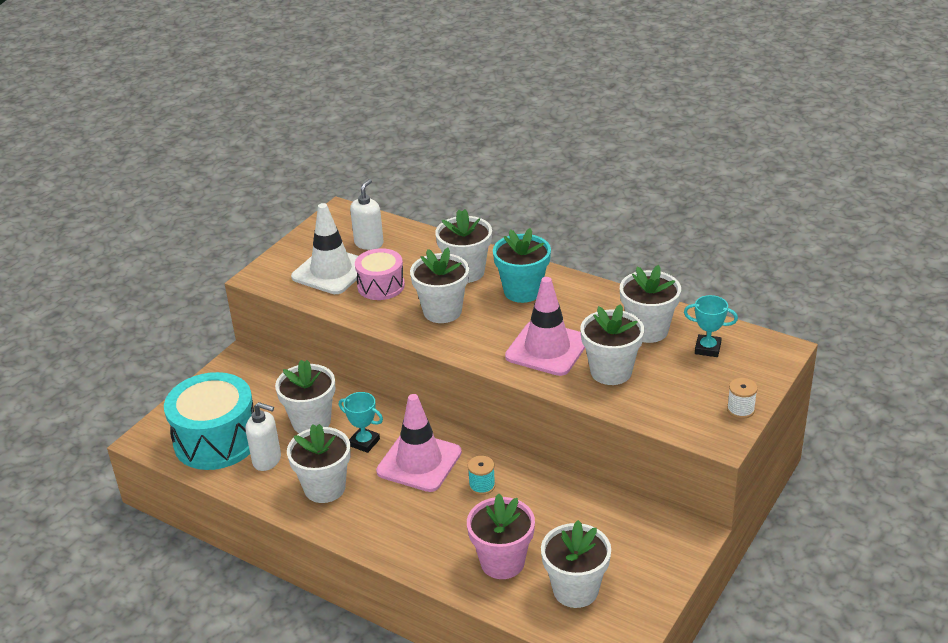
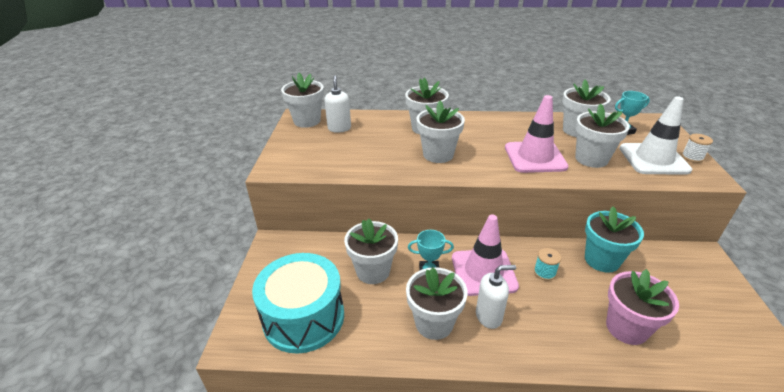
camera: 30 degrees left, 0 degrees up
(267, 460) = (364, 318): white soap dispenser -> white soap dispenser (489, 316)
(331, 271) = (328, 151): white traffic cone -> white traffic cone (653, 159)
(381, 286) = (376, 151): pink drum -> none
(522, 291) = (475, 129): turquoise flower pot -> turquoise flower pot (602, 260)
(575, 590) = (697, 327): white flower pot -> white flower pot (307, 121)

